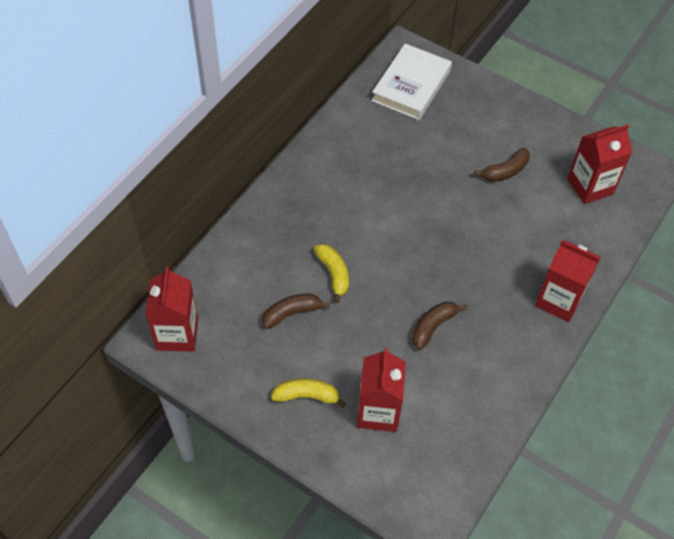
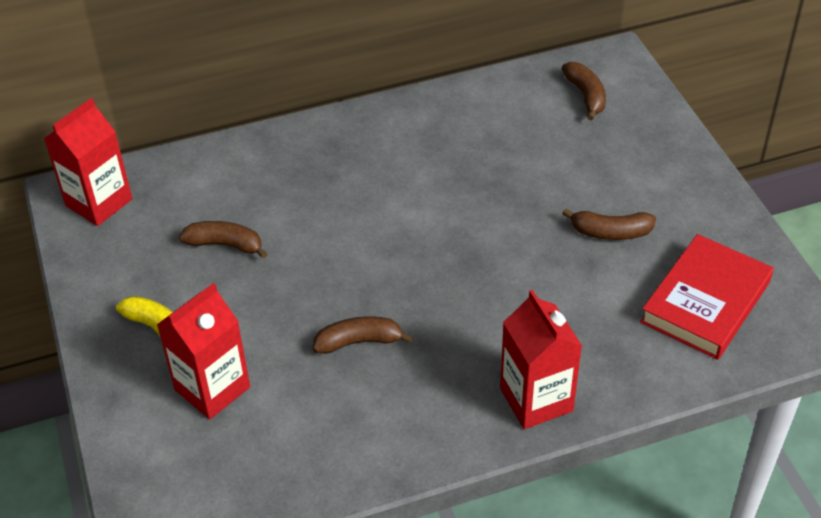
camera: 40 degrees right, 10 degrees down
(334, 274) = (307, 232): yellow banana -> none
(411, 86) = (586, 96): white book -> brown banana
(590, 186) = (706, 302): red carton -> red book

